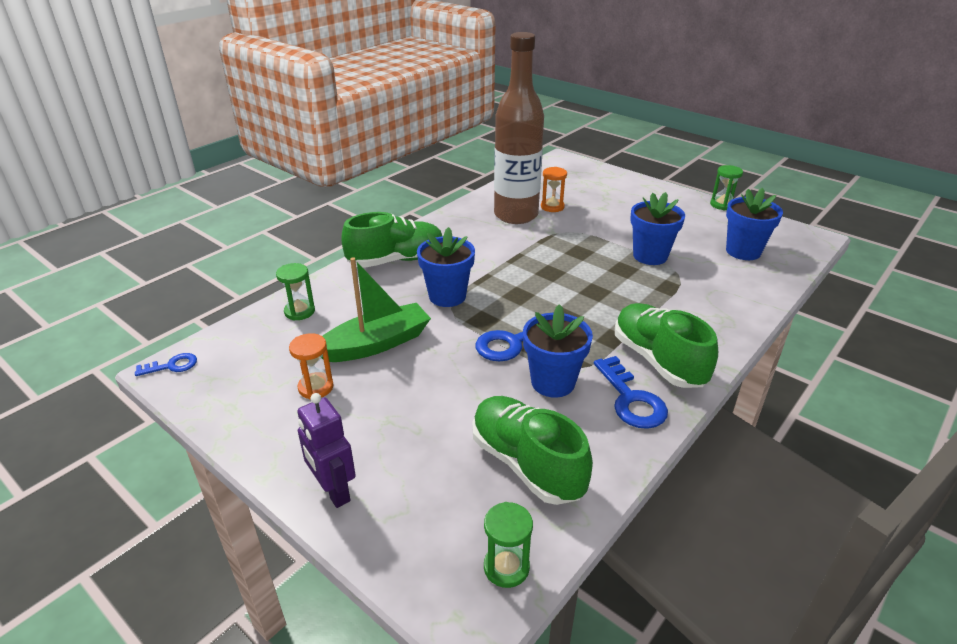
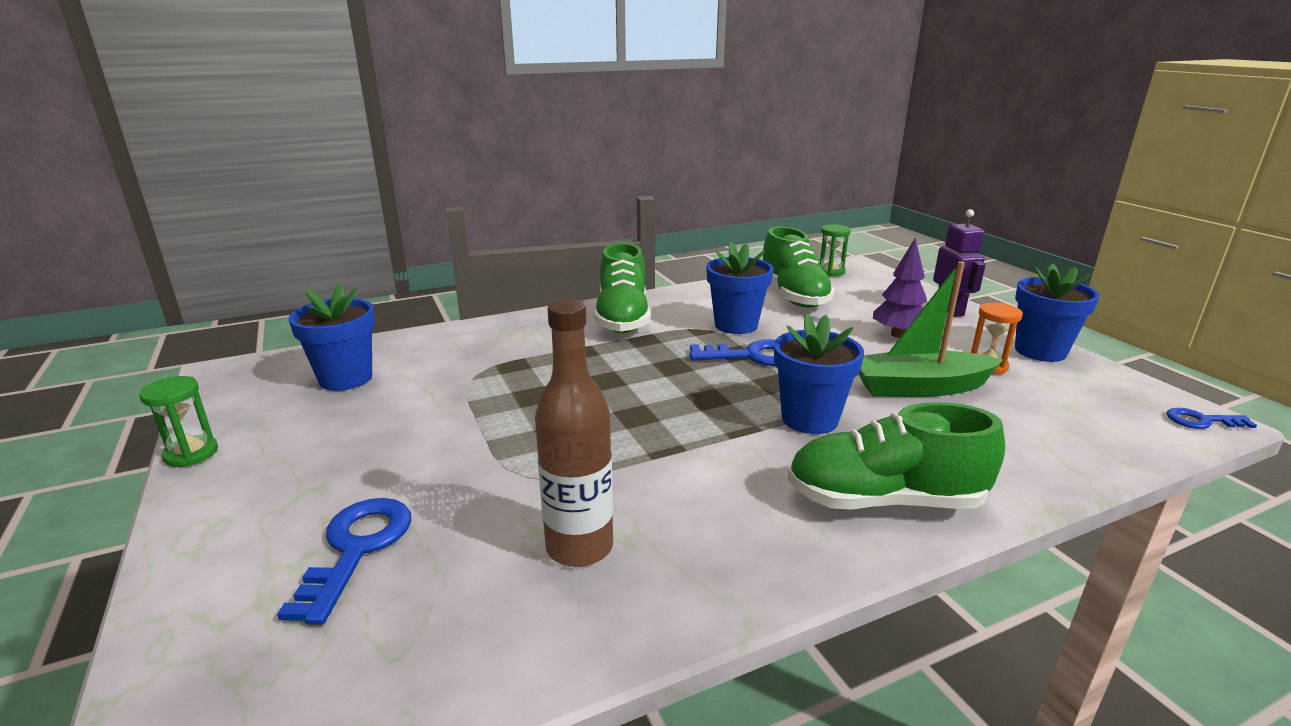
camera: 155 degrees left, 10 degrees down
(299, 311) = (1048, 449): green hourglass -> none
(395, 414) = (898, 335): none -> purple tree
(516, 215) = (579, 547): brown bottle -> brown bottle, size x0.64
(552, 207) = (478, 548): orange hourglass -> none
(631, 399) = (678, 305): blue key -> blue key (357, 549)
(650, 256) = (469, 402): blue flower pot -> blue flower pot (1040, 351)

